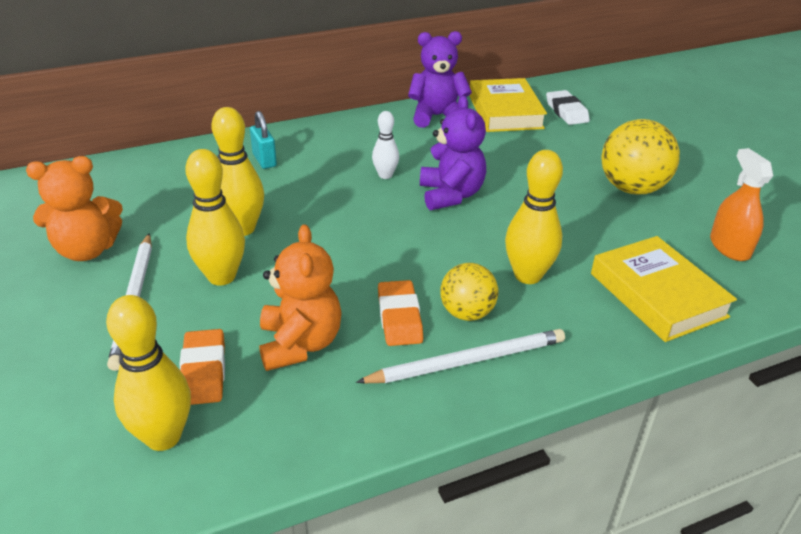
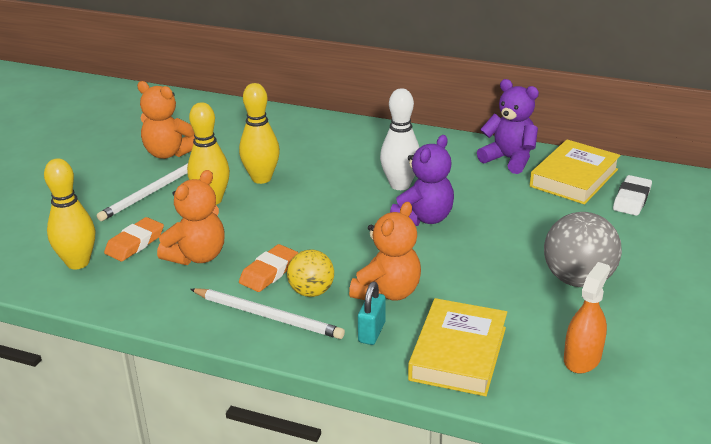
camera: 45 degrees right, 5 degrees down
(264, 160) = (337, 142): turquoise padlock -> turquoise padlock (371, 332)
(385, 175) = (400, 185): white bowling pin -> white bowling pin, size x1.69
(527, 275) = (387, 292): yellow bowling pin -> orange teddy bear
(632, 188) = (578, 279): yellow ball -> grey ball

